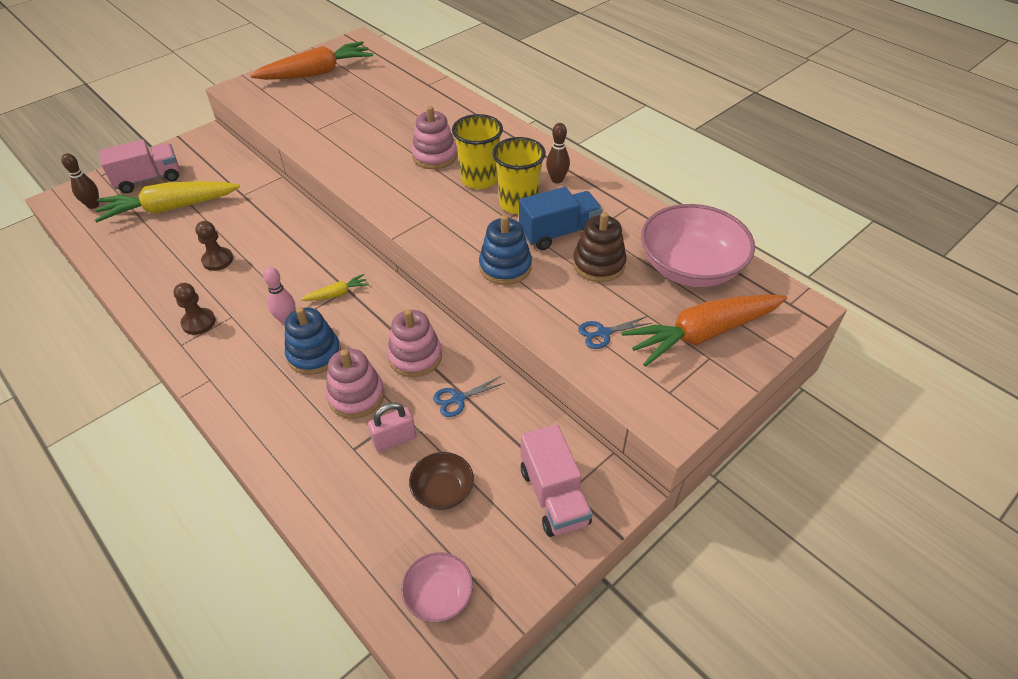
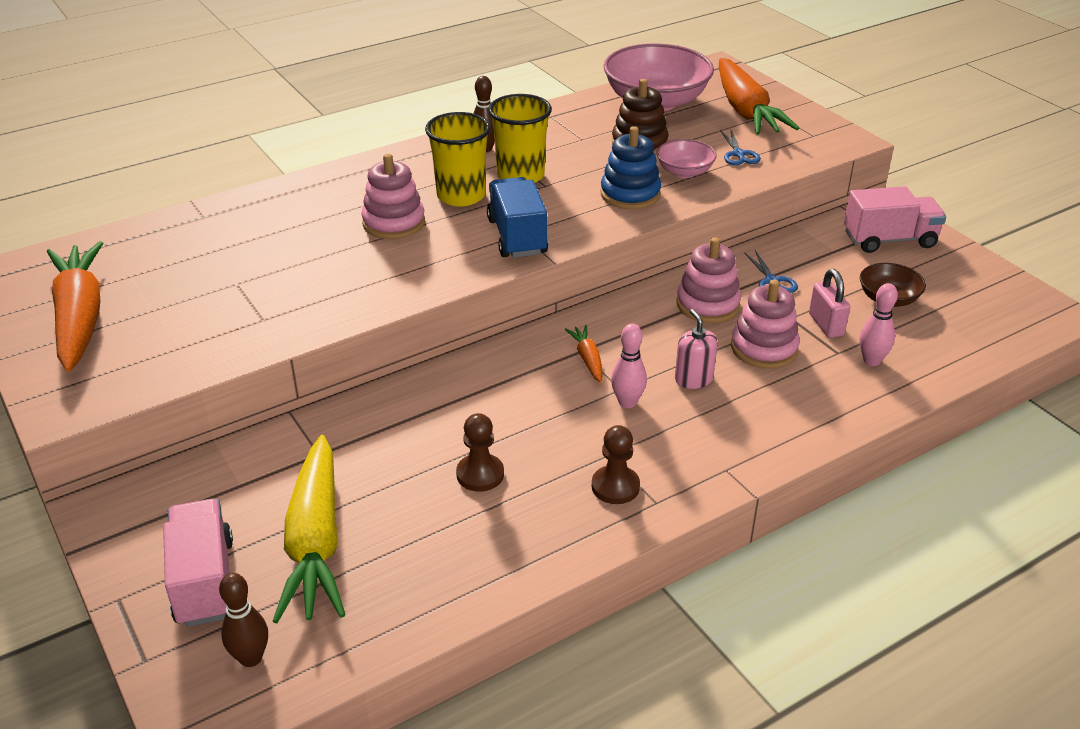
camera: 80 degrees left, 10 degrees down
(314, 354) = (693, 379): blue stacking toy -> pink soap dispenser
(337, 294) = (587, 359): yellow carrot -> orange carrot
(342, 474) = (871, 360): none -> pink bowling pin
(439, 595) = (1000, 309): pink bowl -> pink bowl (684, 172)
(559, 233) = (582, 158): blue truck -> blue truck (517, 236)

